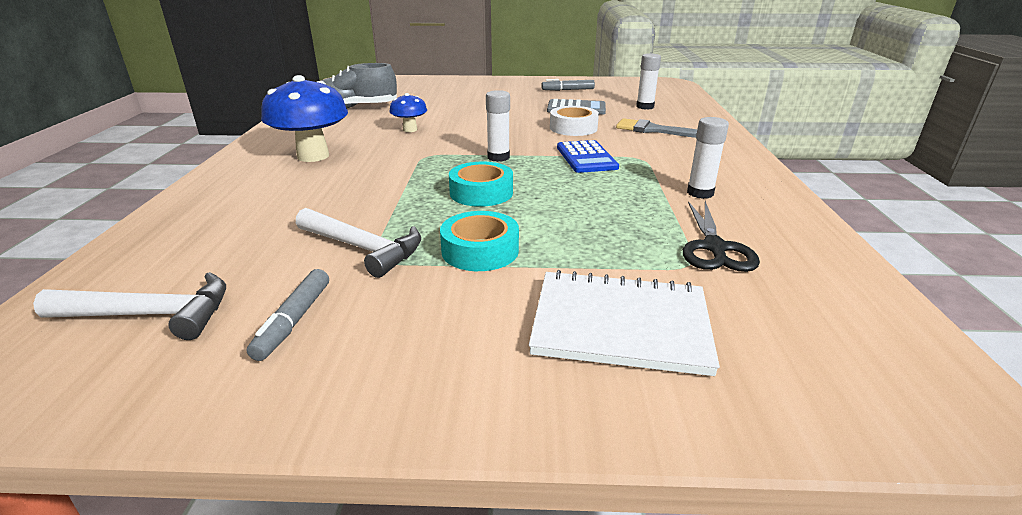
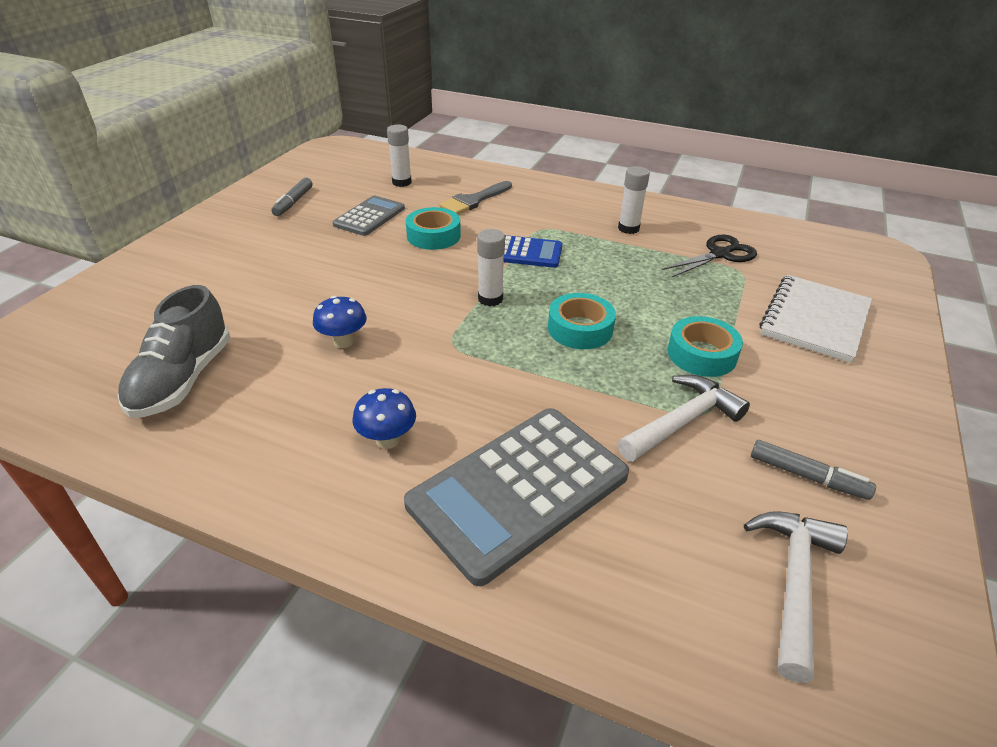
camera: 70 degrees left, 10 degrees up
(268, 197) = (518, 490): none -> grey calculator
(313, 156) = (387, 440): blue mushroom -> blue mushroom, size x0.53
(573, 128) = (433, 236): white tape -> turquoise tape
(714, 248) = (720, 254): black scissors -> black scissors turned 60 degrees counterclockwise

